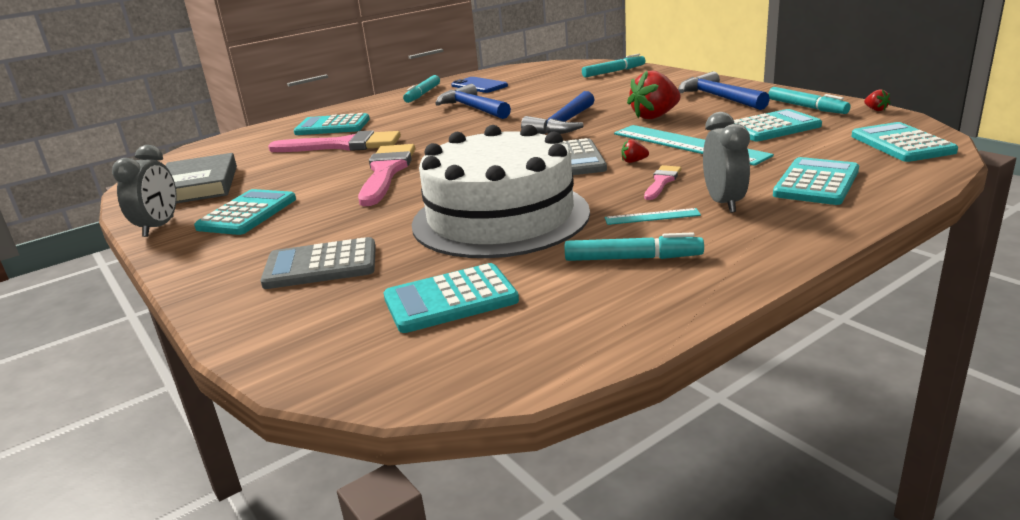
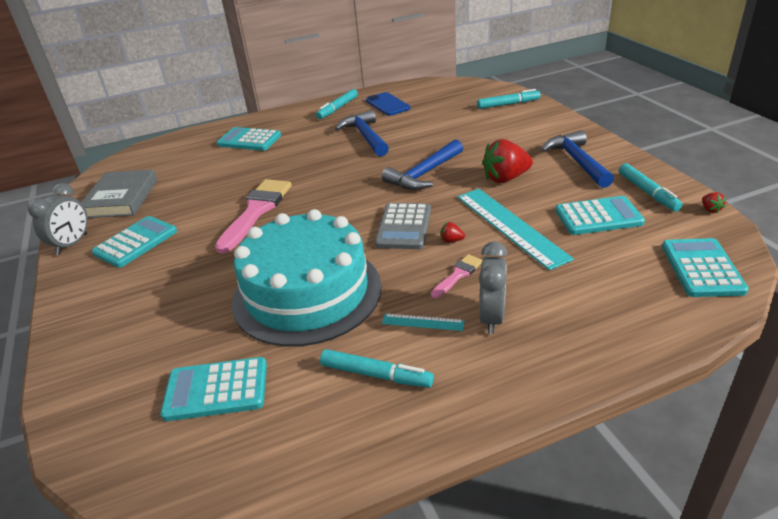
camera: 15 degrees right, 10 degrees up
(321, 265) = (152, 321): grey calculator -> none
(343, 145) = (244, 168): pink brush -> none
(500, 217) = (307, 293): white cake -> turquoise cake
(816, 183) = (588, 309): turquoise calculator -> none

